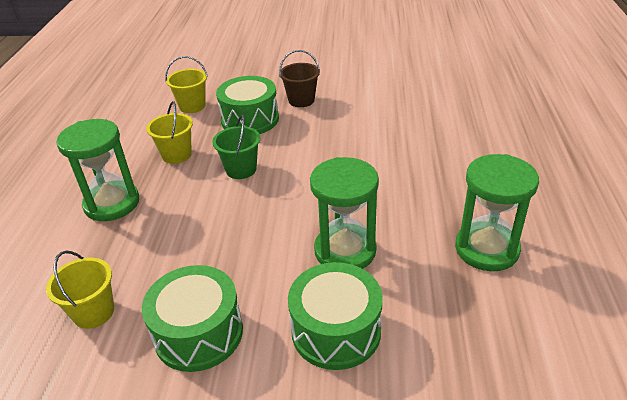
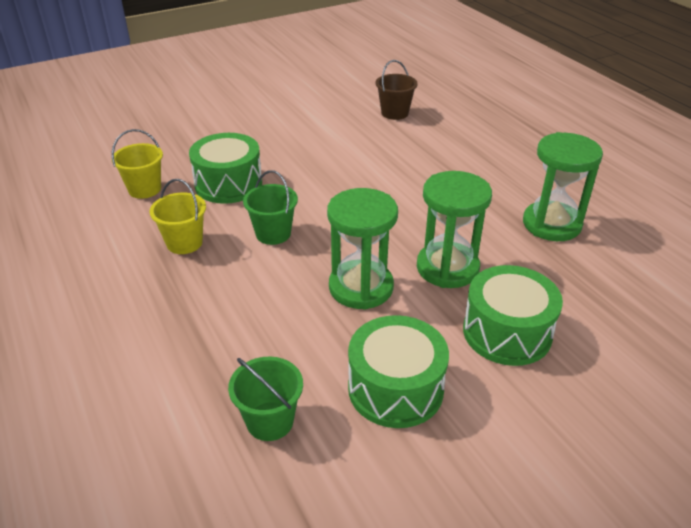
camera: 35 degrees left, 0 degrees up
(94, 312) = (270, 421): yellow bucket -> green bucket
(112, 203) = (164, 316): green hourglass -> green hourglass (361, 287)
(301, 100) = (263, 150): brown bucket -> brown bucket (394, 113)

